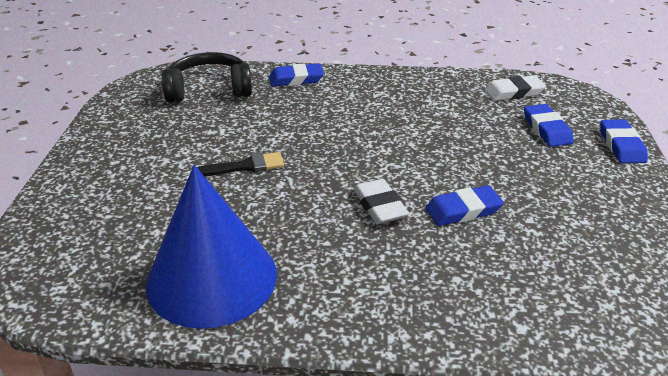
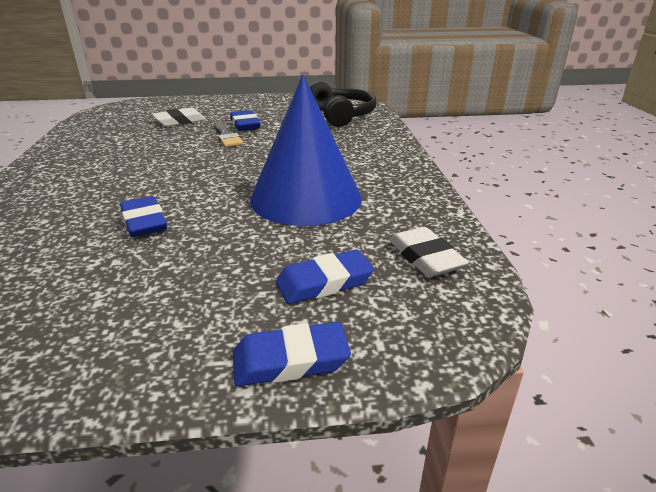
camera: 80 degrees right, 5 degrees down
(212, 278) = (97, 141): blue cone -> blue cone (306, 198)
(296, 79) = (378, 139): blue eraser -> blue eraser (245, 125)
(379, 206) = (162, 184): white eraser -> white eraser (179, 121)

